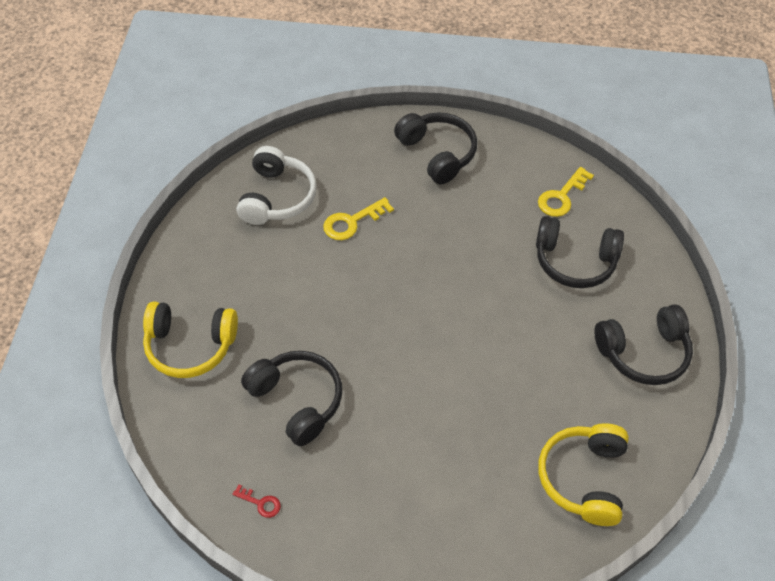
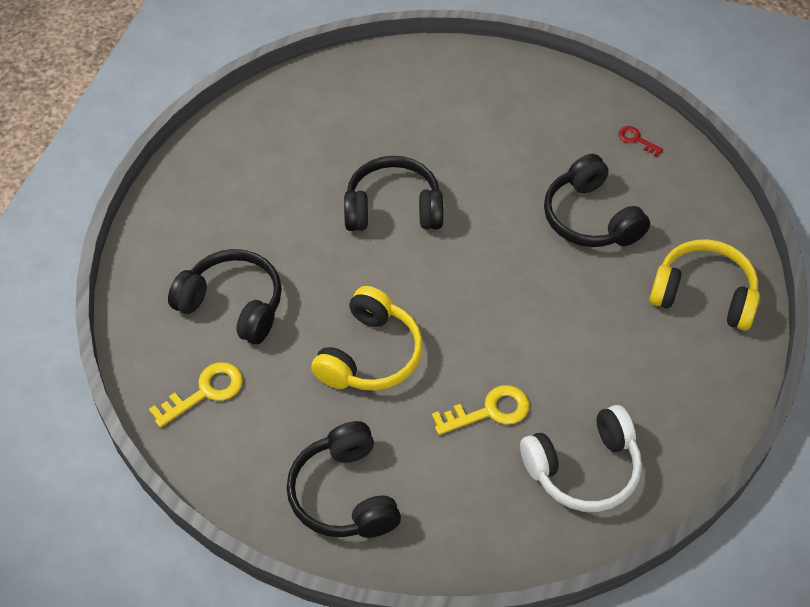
camera: 165 degrees left, 0 degrees up
(277, 197) = (584, 469): white headphones -> white headphones turned 135 degrees counterclockwise
(583, 478) = (330, 104): yellow headphones -> yellow headphones (370, 355)
(643, 353) = (212, 194): black headphones -> black headphones (393, 208)

